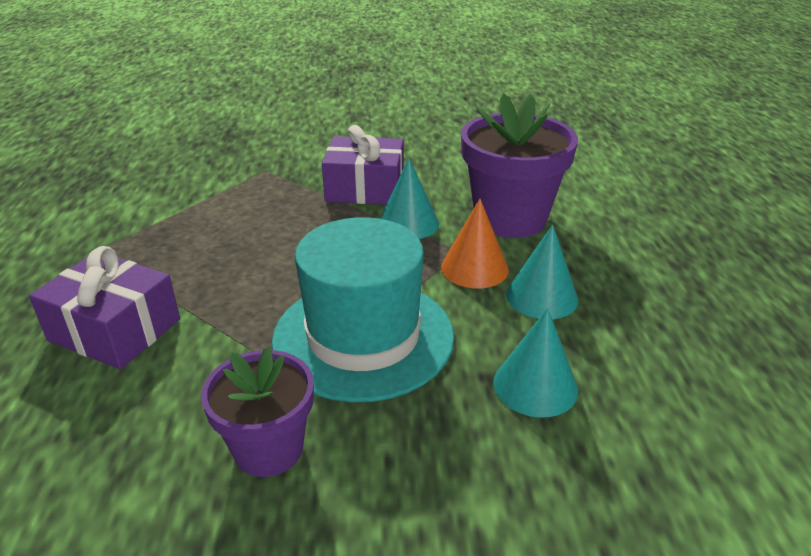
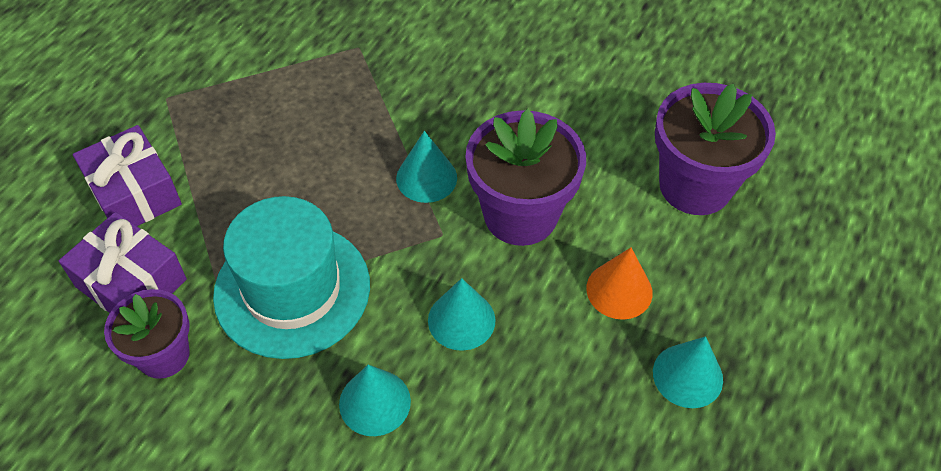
camera: 30 degrees right, 20 degrees up
(365, 188) = (426, 112): purple gift -> purple gift (131, 283)
(474, 268) = (435, 260): orange cone -> orange cone (619, 290)
(611, 165) = (695, 186): none -> purple flower pot
(747, 261) = (687, 375): none -> turquoise cone

